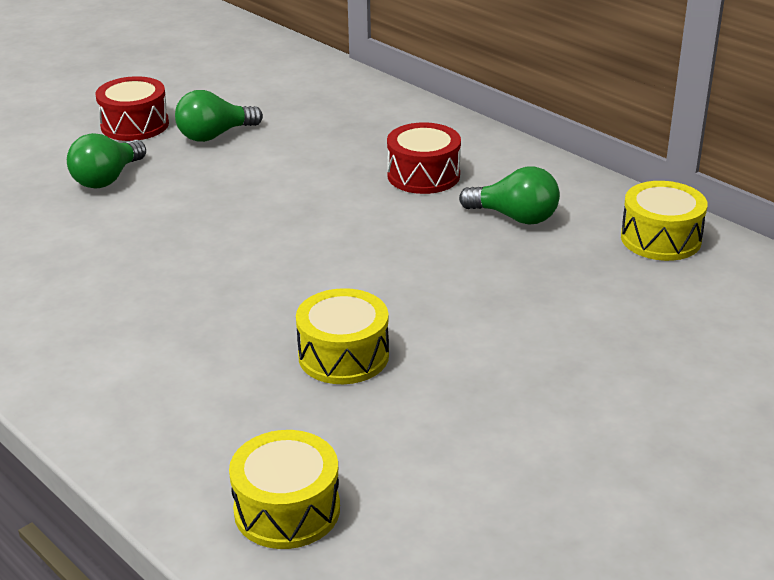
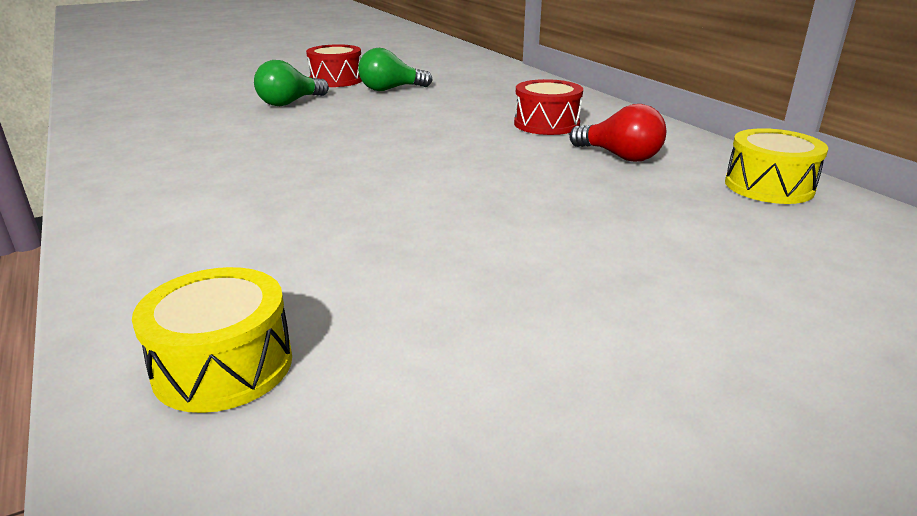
camera: 15 degrees right, 5 degrees down
(343, 355) = (393, 233): yellow drum -> none
(515, 217) = (620, 156): green light bulb -> red light bulb

